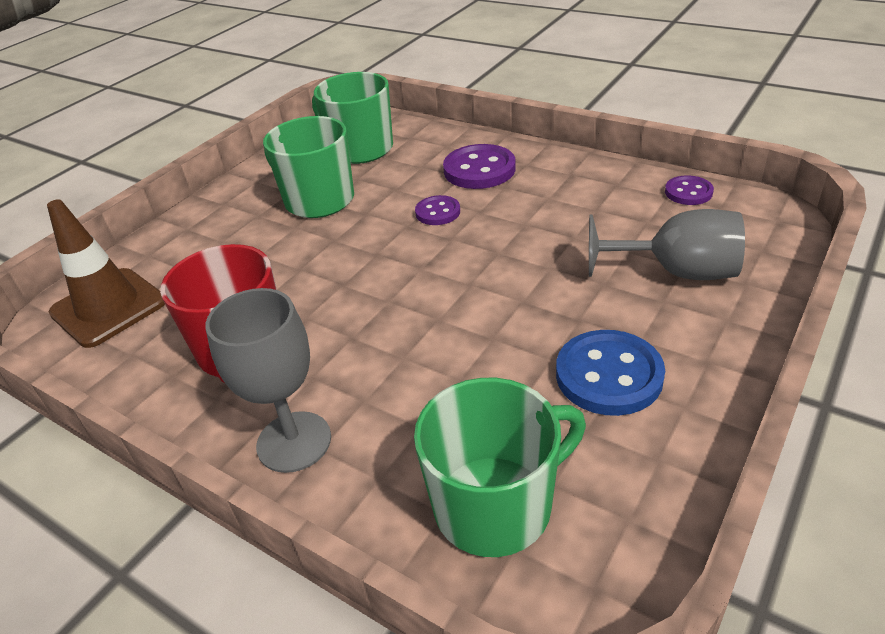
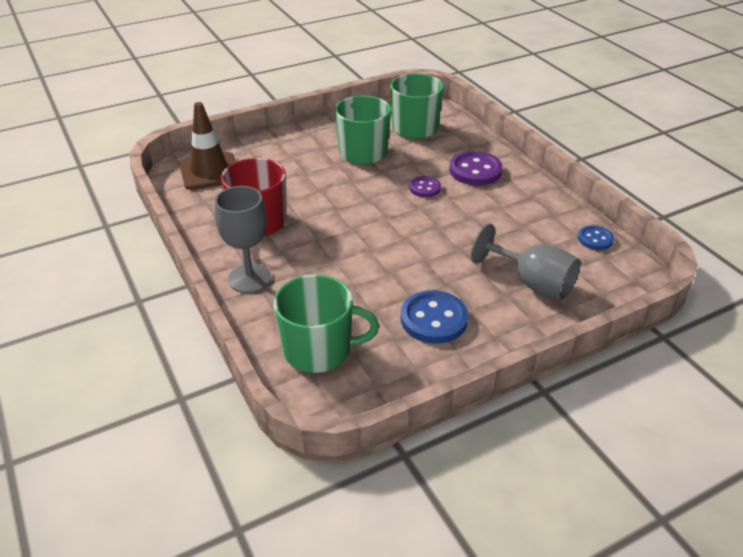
camera: 25 degrees right, 0 degrees up
(688, 192) = (595, 239): purple button -> blue button

